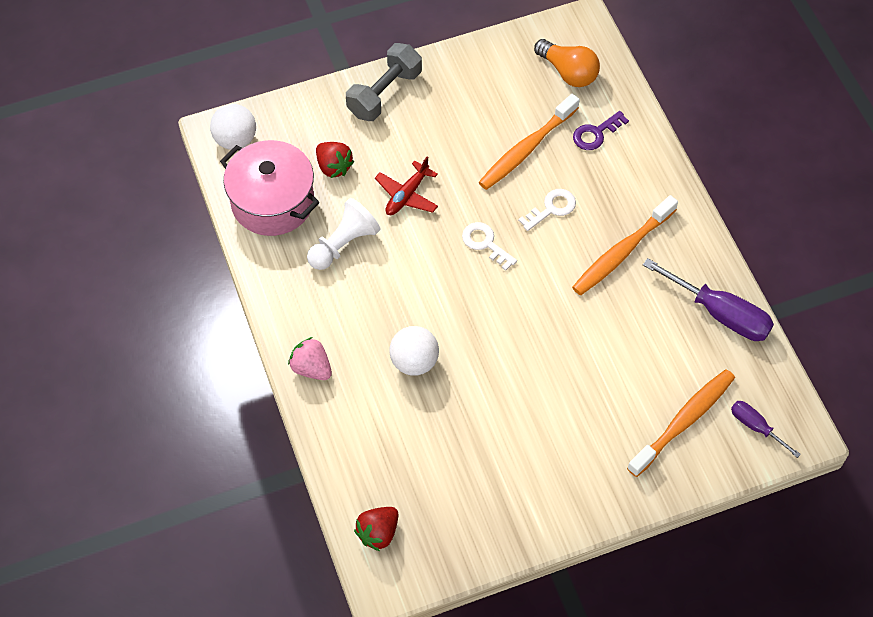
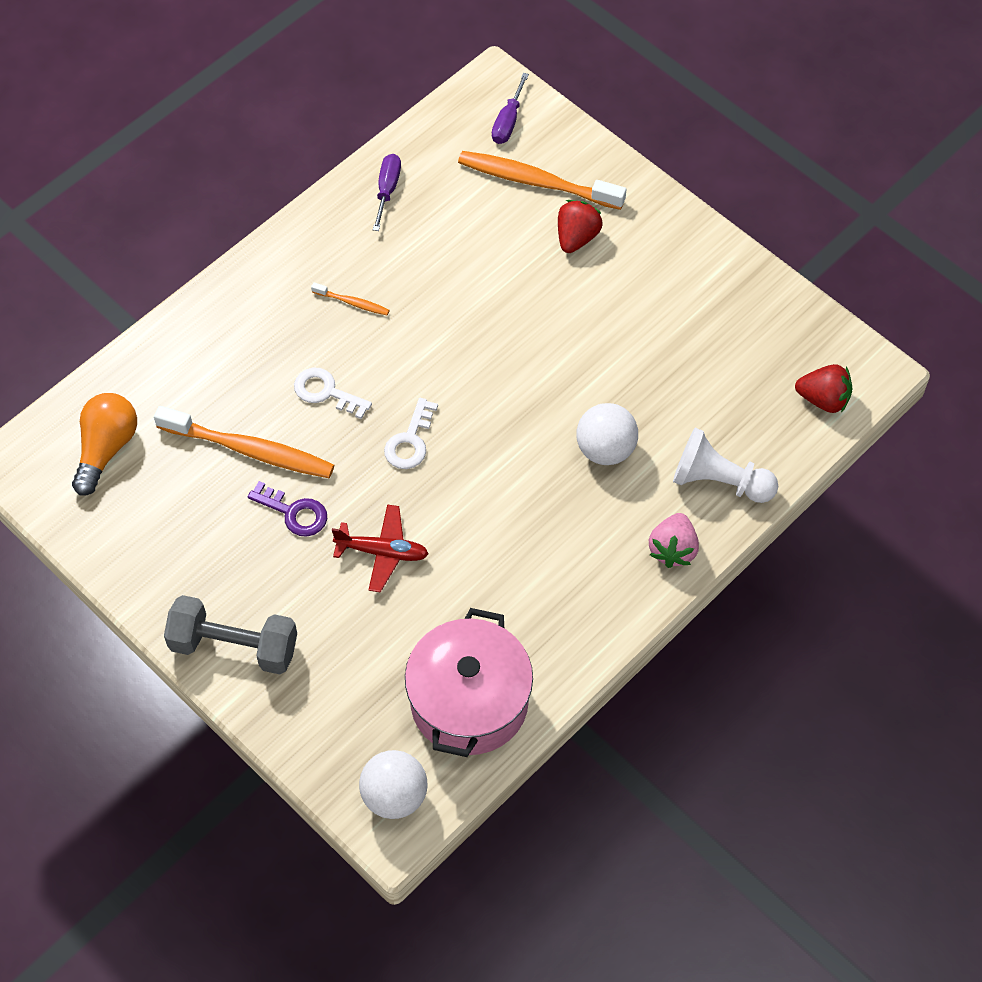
camera: 115 degrees left, 0 degrees up
(334, 167) = (380, 654): red strawberry -> red strawberry (577, 237)
(344, 244) = (489, 591): white pawn -> white pawn (719, 481)
(596, 133) = (192, 386): purple key -> purple key (294, 512)
(622, 252) = (352, 302): orange toothbrush -> orange toothbrush, size x0.46
(720, 314) = (387, 190): purple screwdriver -> purple screwdriver, size x0.55

